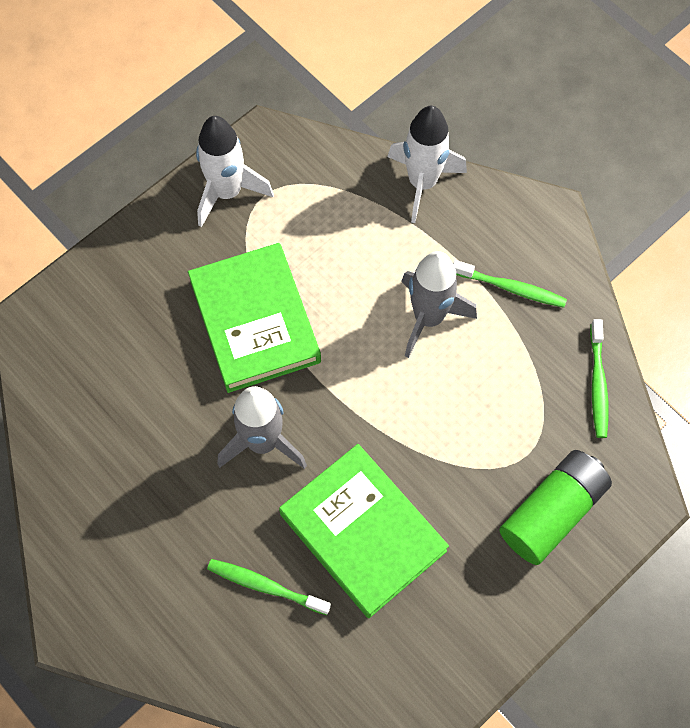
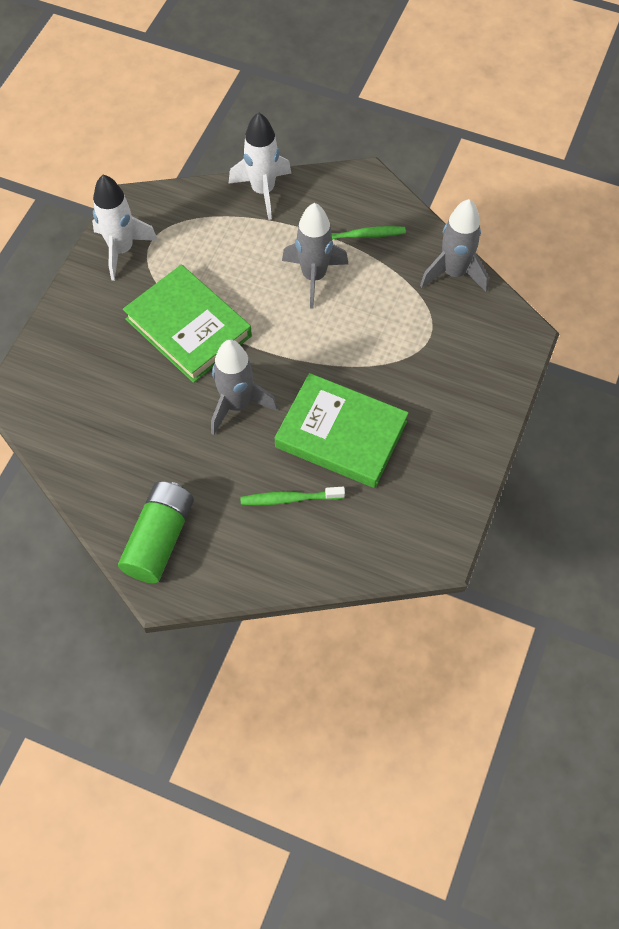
camera: 25 degrees left, 5 degrees down
(552, 512) = (466, 366): green battery -> green battery (159, 539)
(598, 383) = (454, 273): green toothbrush -> grey rocket

